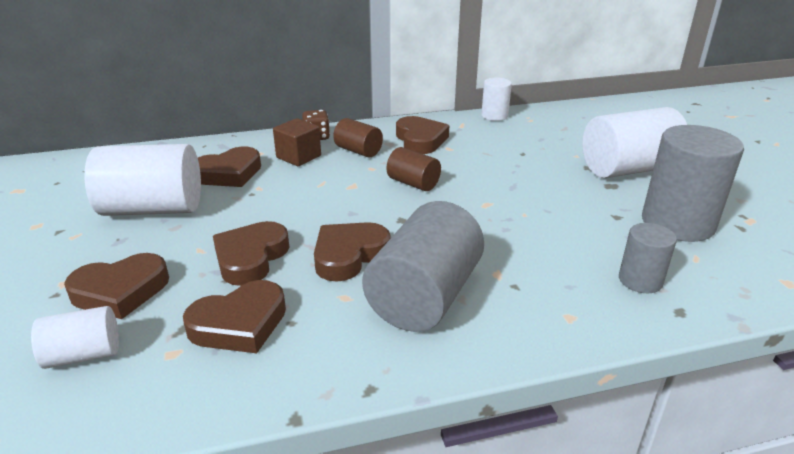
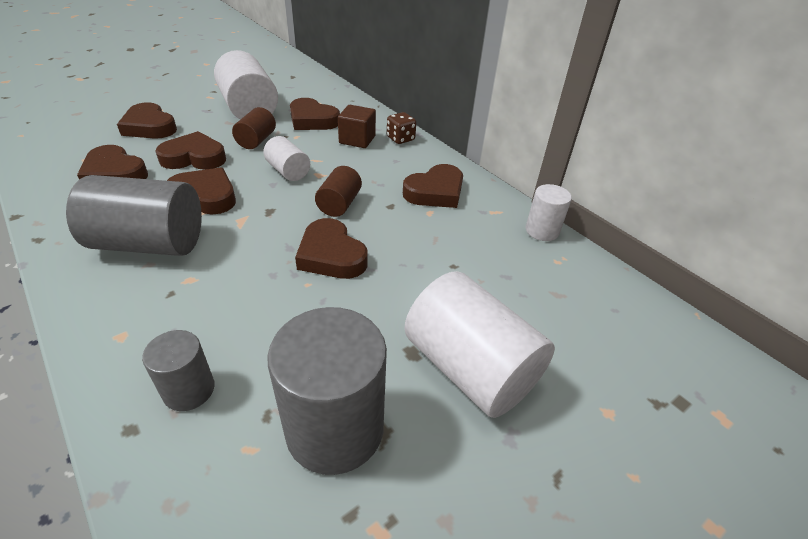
camera: 65 degrees right, 10 degrees up
(84, 354) = (87, 135): white cylinder -> white cylinder (288, 171)
(358, 151) = (387, 164): brown cylinder -> brown cylinder (256, 140)
(489, 198) = (331, 255): none -> brown heart

